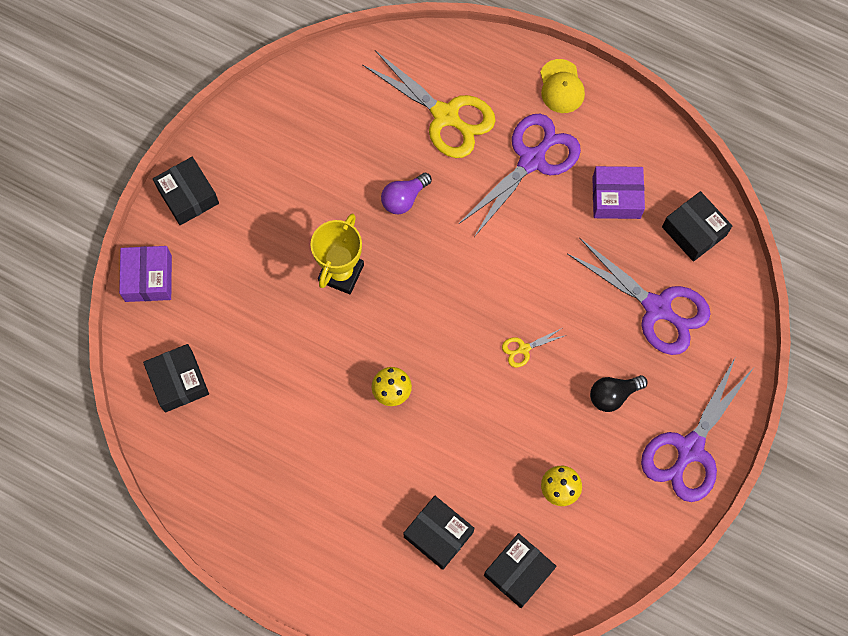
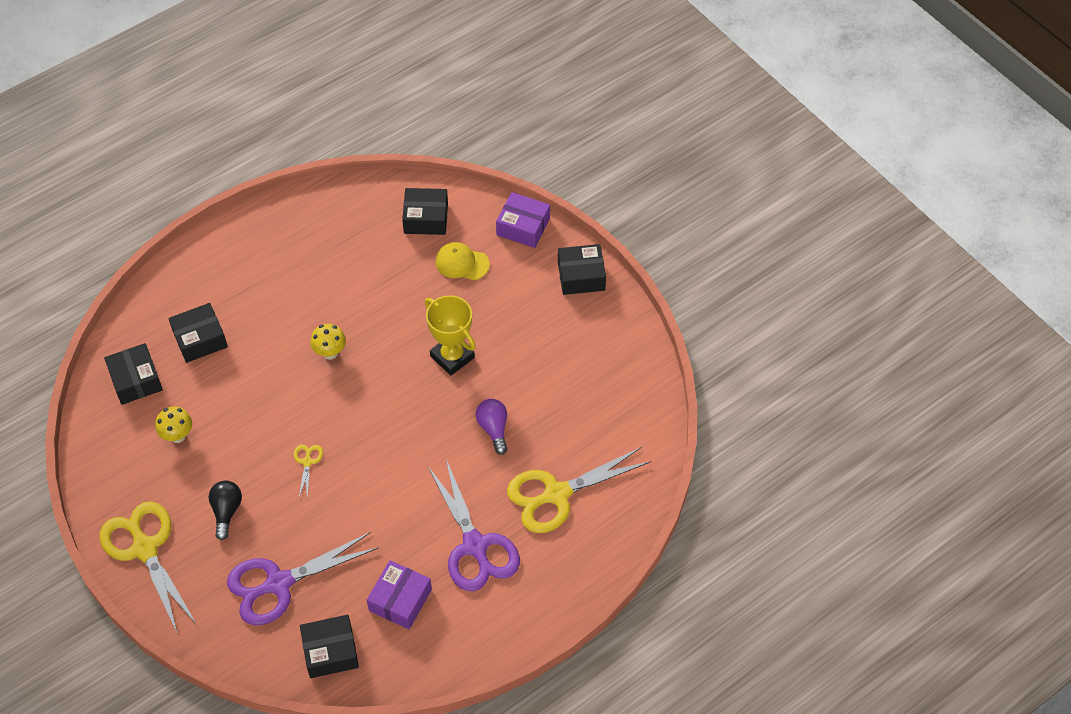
camera: 115 degrees right, 15 degrees down
(561, 86) = (536, 605): yellow cap -> yellow cap (462, 263)
(690, 449) = (145, 549): purple scissors -> yellow scissors

